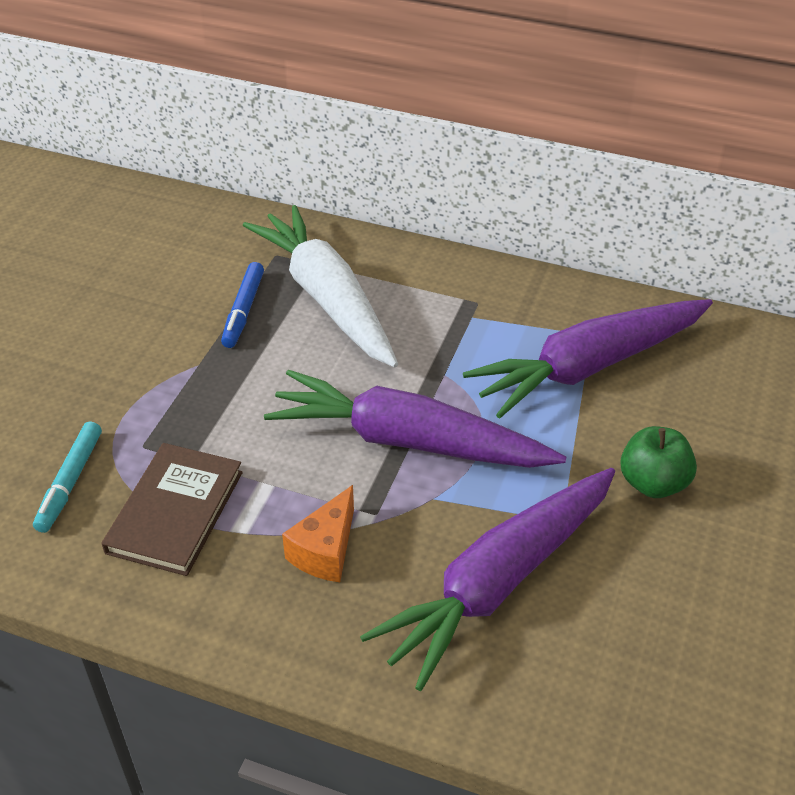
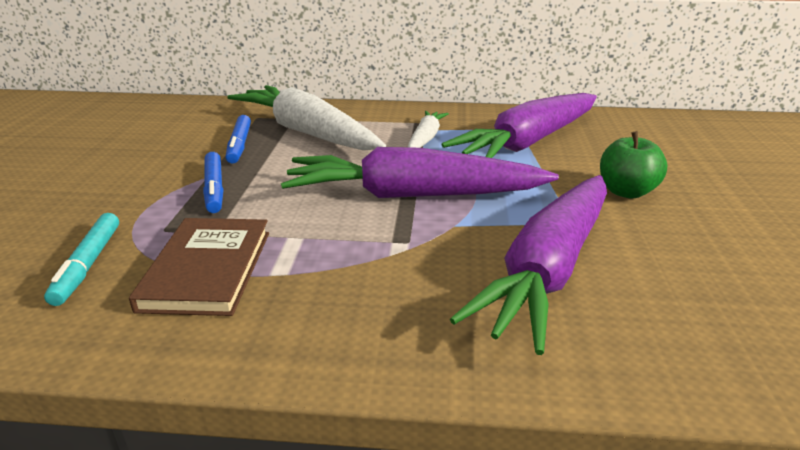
camera: 15 degrees left, 15 degrees down
(202, 388) = (214, 188): none -> blue marker
(325, 551) = (372, 274): orange cheese -> none
(464, 336) = (425, 138): none -> white carrot

